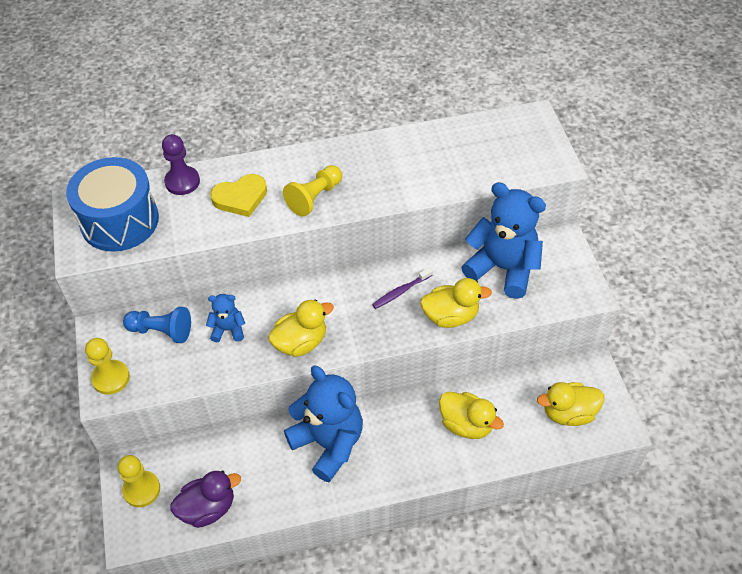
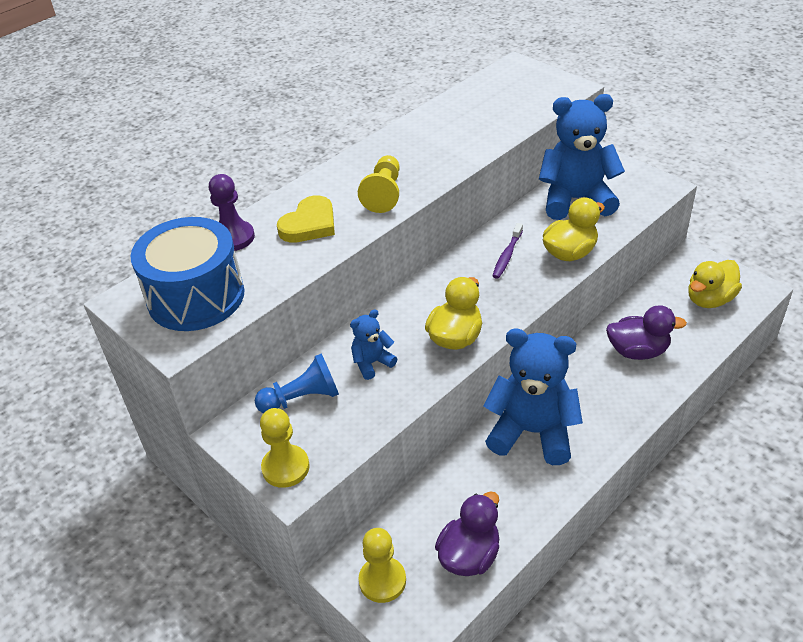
camera: 30 degrees left, 10 degrees down
(466, 424) = (637, 351): yellow duck -> purple duck

